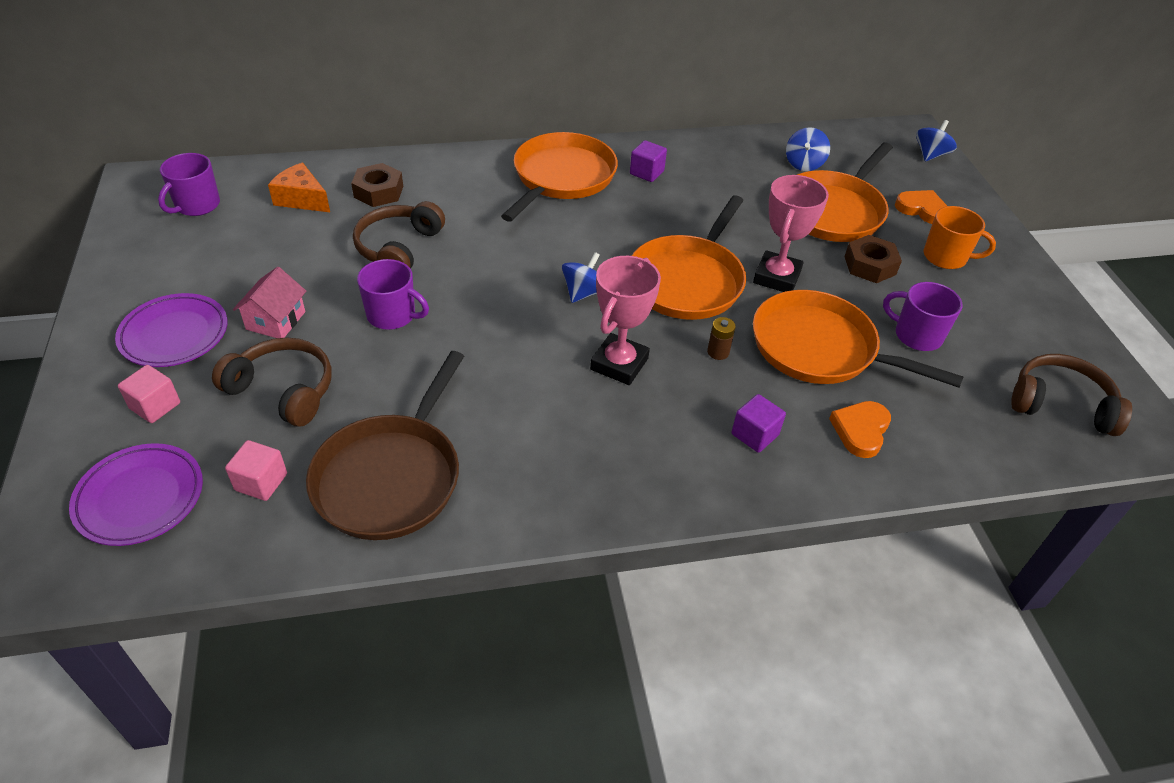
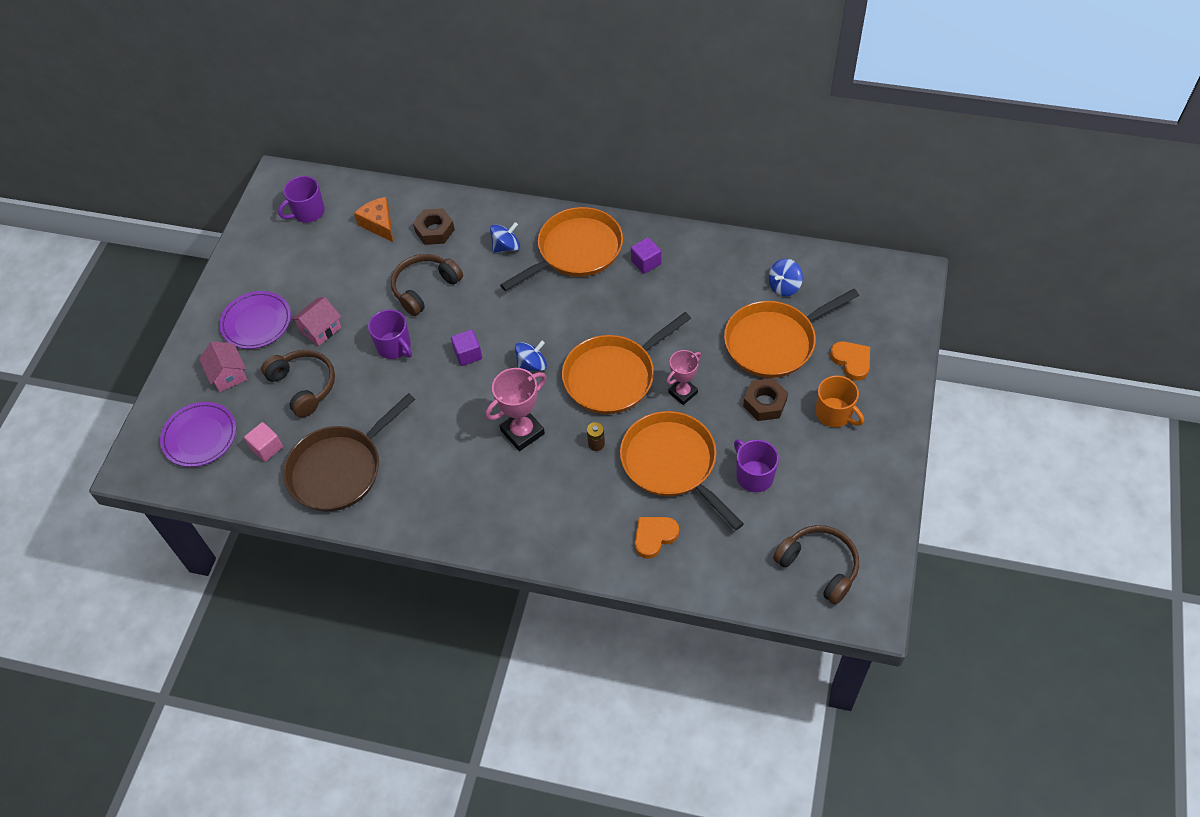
camera: 30 degrees right, 10 degrees up
(155, 406) = (228, 374): pink cube -> pink house
(754, 434) = (579, 515): purple cube -> purple cube (468, 354)
(776, 277) = (683, 392): pink trophy -> pink trophy, size x0.67
(930, 155) = (906, 305): blue spinning top -> blue spinning top (506, 247)

